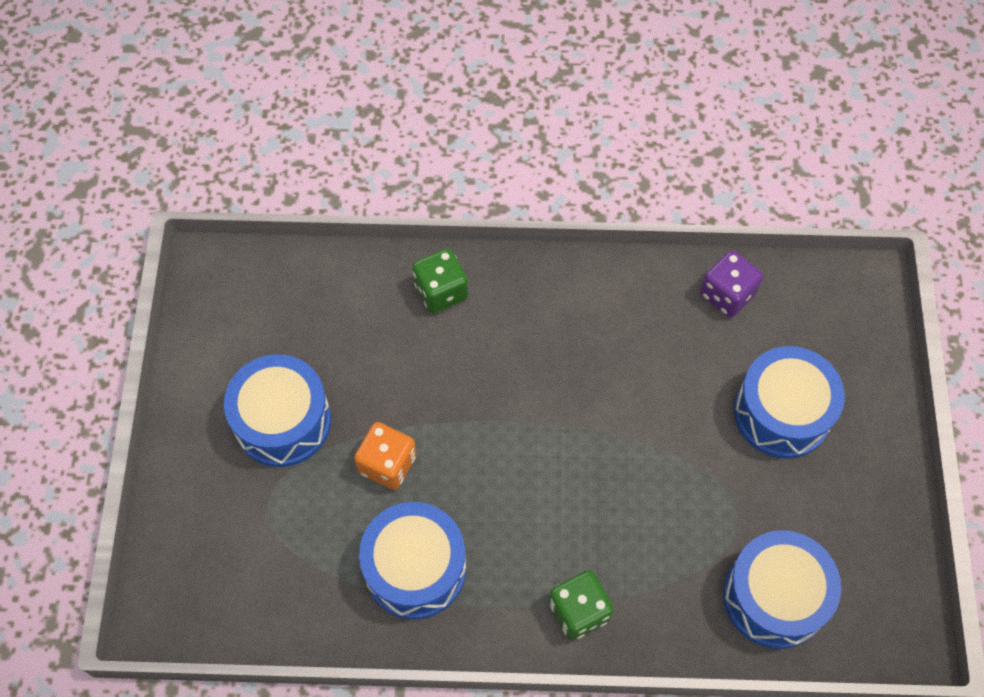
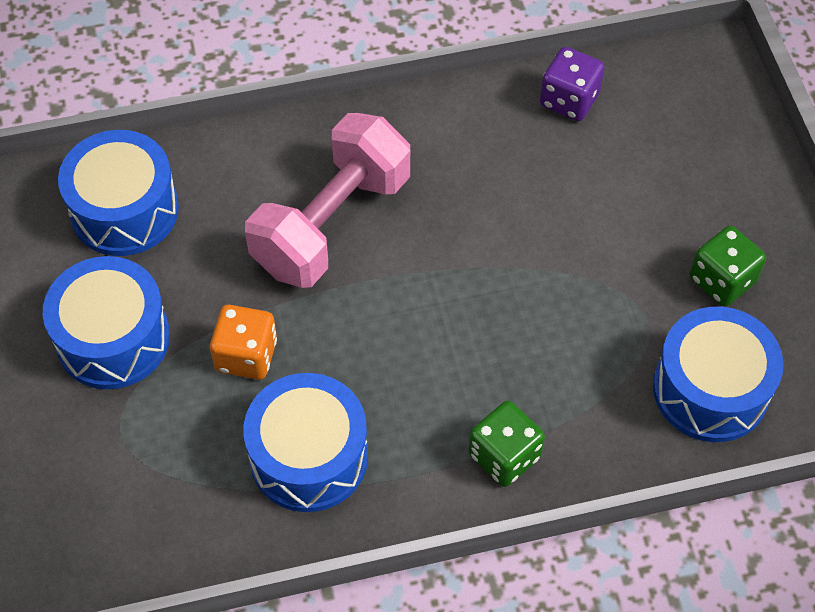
camera: 15 degrees left, 5 degrees down
(441, 291) = (256, 164): green dice -> green dice (722, 280)
(490, 361) = (331, 223): none -> pink dumbbell
(782, 413) = (662, 204): blue drum -> blue drum (124, 210)

